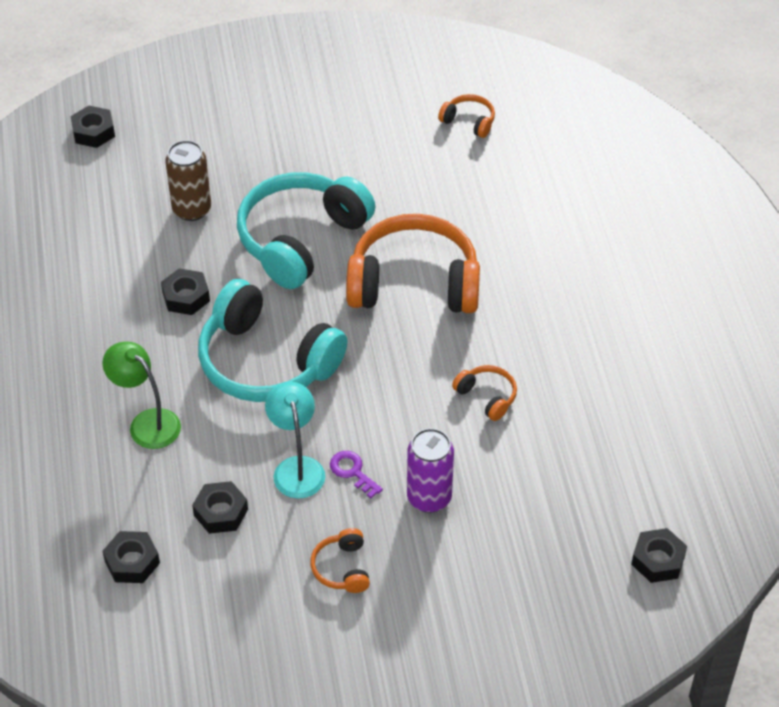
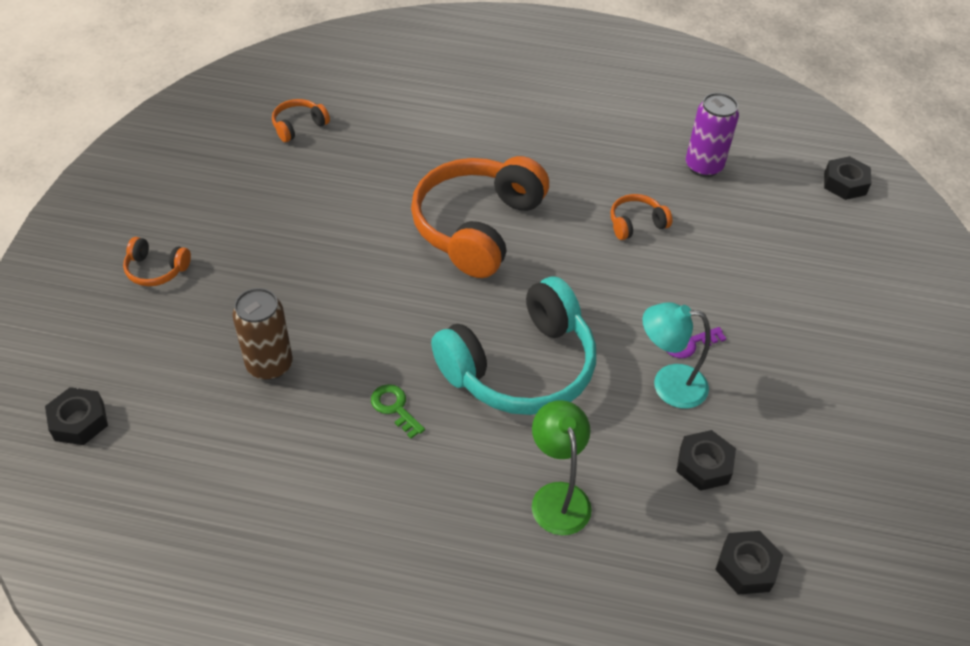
camera: 70 degrees left, 0 degrees up
(147, 422) = (557, 496): green lamp -> green lamp turned 105 degrees clockwise
(186, 297) = (395, 408): black nut -> green key
(300, 239) = (370, 289): turquoise headphones -> none
(342, 568) = (801, 388): orange headphones -> orange headphones (156, 270)
(429, 498) = (737, 299): purple can -> purple can (703, 166)

